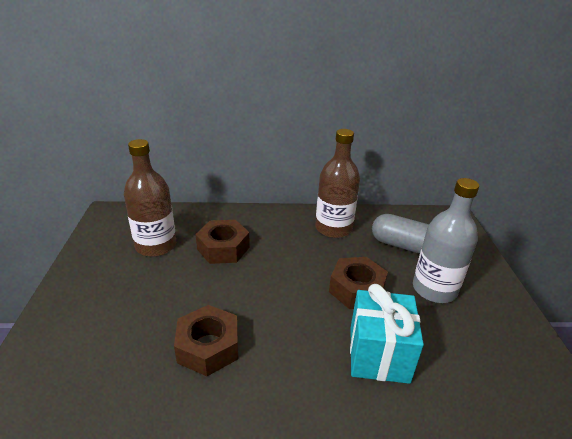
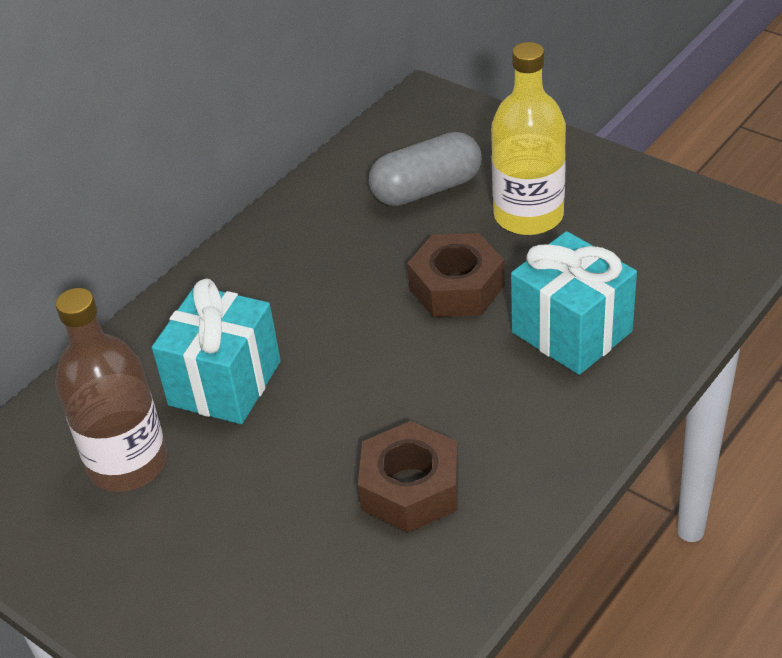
camera: 45 degrees left, 10 degrees up
(223, 248) = (225, 383): brown nut -> turquoise gift
(333, 228) = (314, 235): brown bottle -> none
(434, 289) = (528, 215): grey bottle -> yellow bottle

